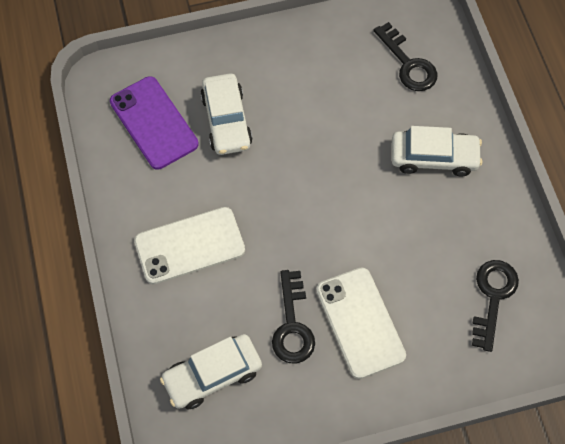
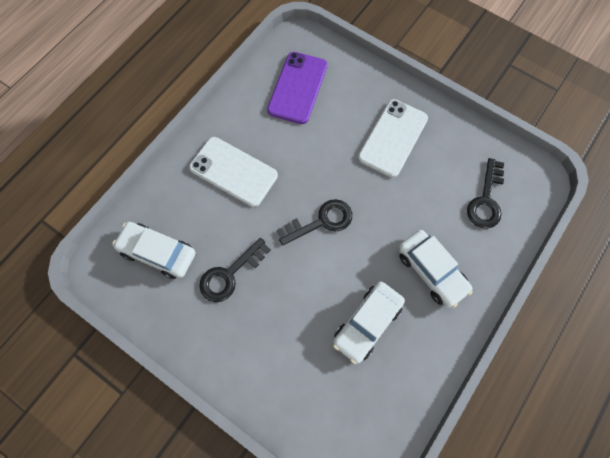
camera: 50 degrees right, 5 degrees up
(226, 120) = (337, 125): white car -> white car (367, 323)
(360, 322) = (267, 316): white phone -> white phone (393, 138)
(493, 297) = (361, 394): black key -> black key (321, 221)

